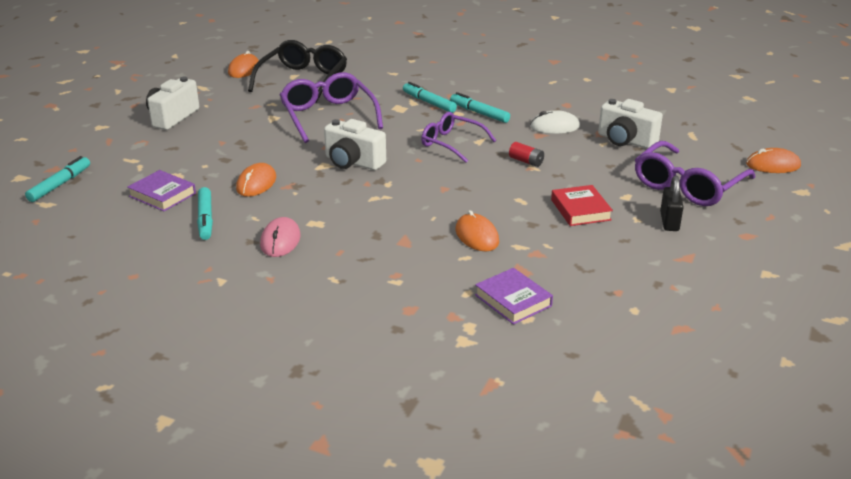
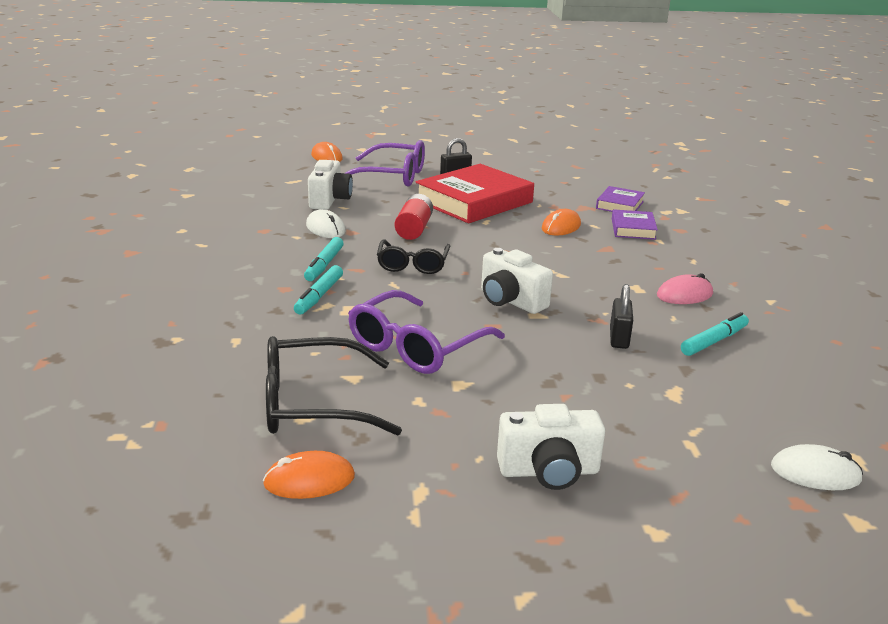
camera: 120 degrees left, 5 degrees down
(60, 184) = (815, 473): turquoise marker -> white mouse
(162, 195) = (718, 384): purple book -> purple book (633, 229)
(256, 183) = (619, 338): orange mouse -> black padlock
(353, 162) = (510, 301): white camera -> white camera turned 135 degrees clockwise
(452, 143) = (413, 264): purple glasses -> black glasses
(526, 161) = (414, 229): red battery -> red battery, size x1.69
(580, 210) = (474, 201): red book -> red book, size x2.04

